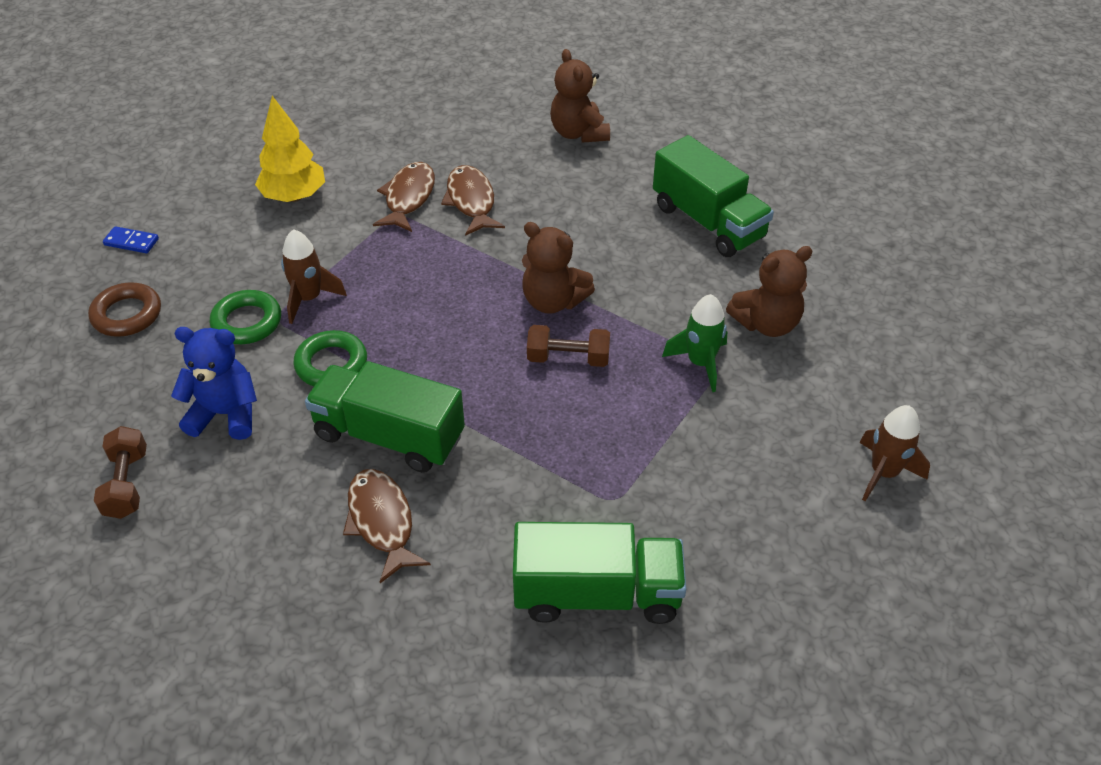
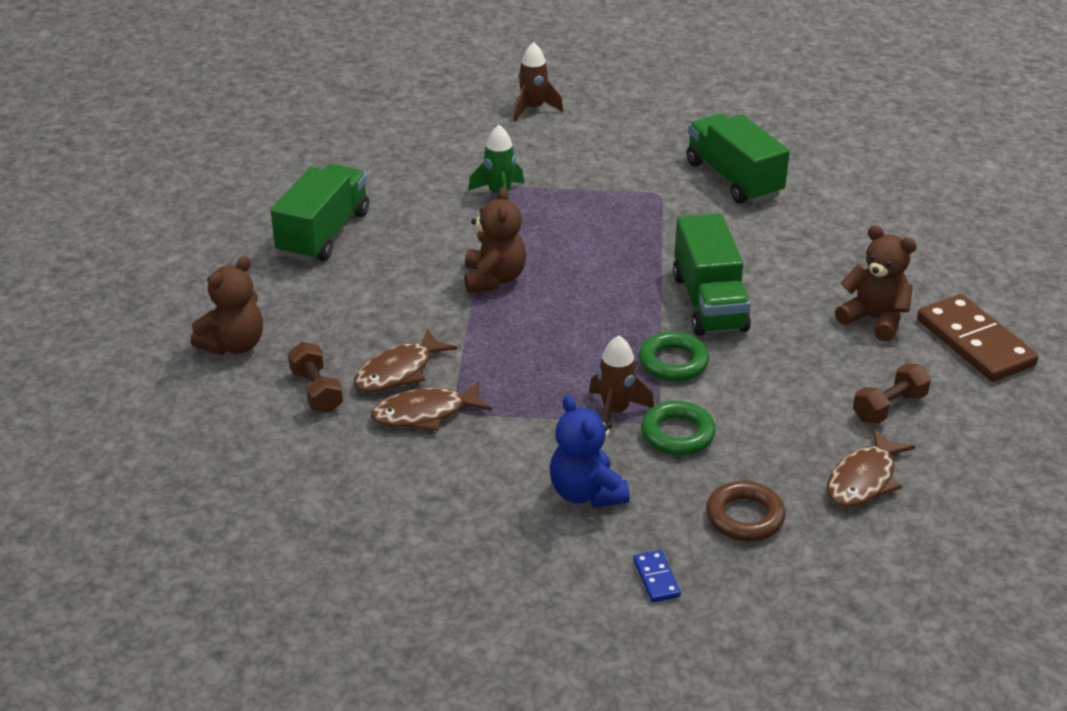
camera: 120 degrees left, 10 degrees down
(126, 628) = (974, 342): none -> brown domino
(225, 414) = (778, 392): blue teddy bear -> blue teddy bear (586, 493)
(294, 196) = (486, 495): yellow tree -> none
(381, 522) = (779, 275): brown fish -> brown fish (864, 480)
(568, 358) = (551, 251): brown dumbbell -> brown dumbbell (316, 391)
(766, 323) = (430, 178): brown teddy bear -> brown teddy bear (874, 319)

